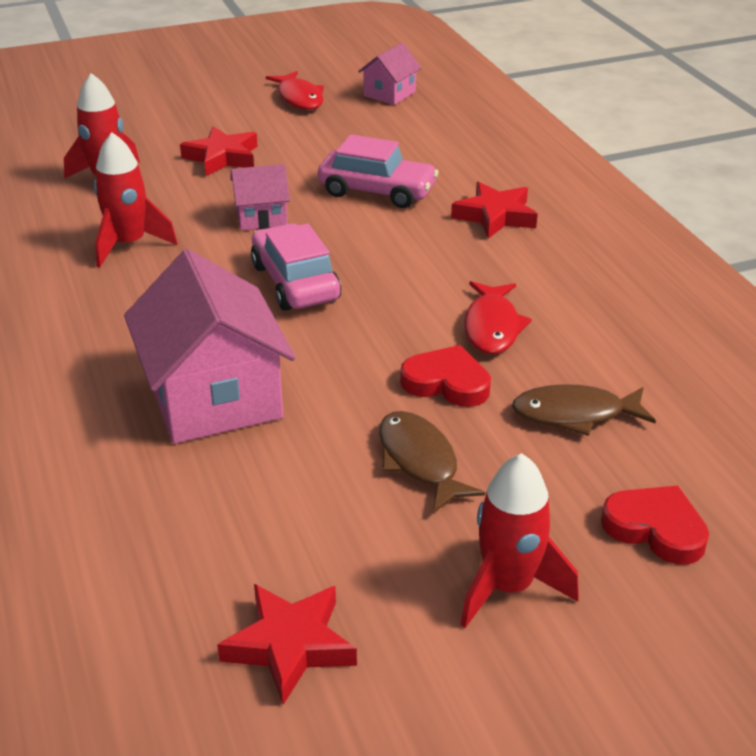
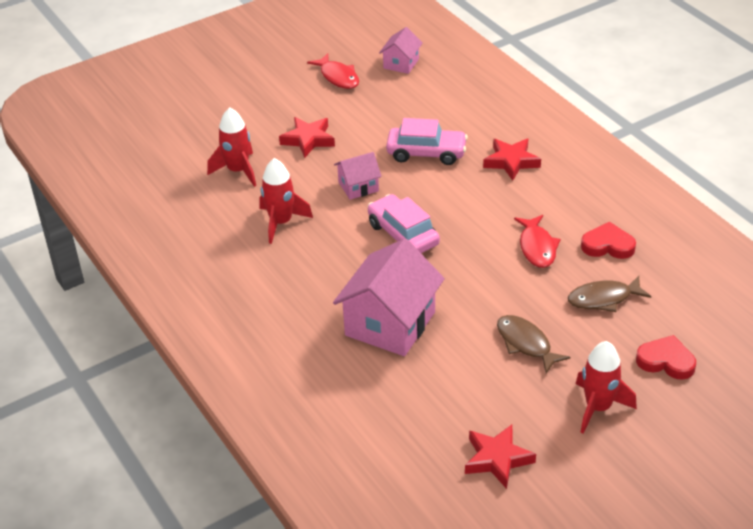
camera: 10 degrees left, 5 degrees up
(214, 397) = (390, 324): pink house -> pink house turned 60 degrees clockwise
(447, 382) = (523, 290): red heart -> red heart (608, 245)

